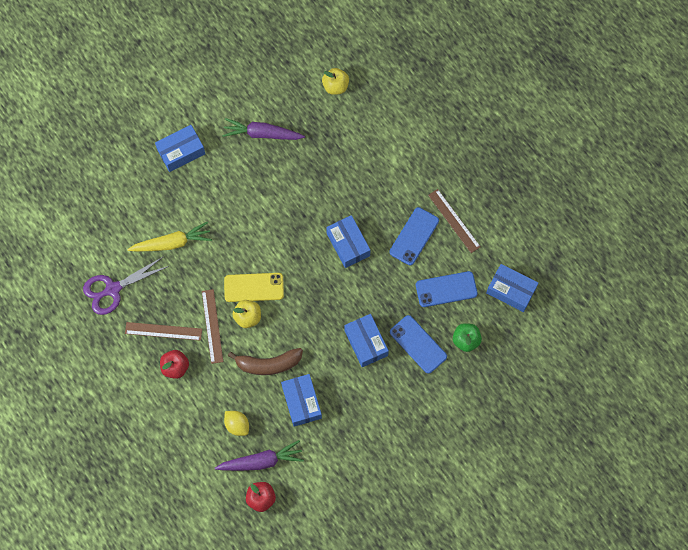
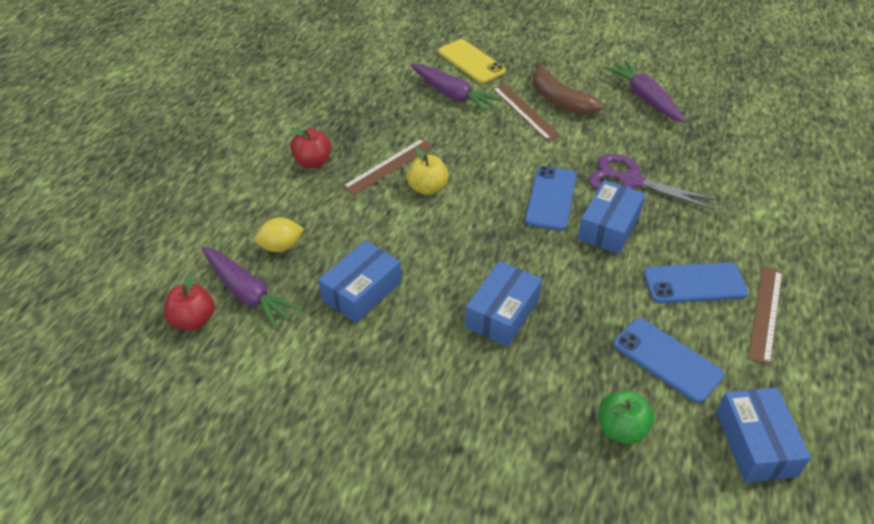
camera: 55 degrees right, 25 degrees down
(113, 289) = (361, 81): purple scissors -> purple scissors (630, 181)
(163, 331) = (348, 134): brown ruler -> brown ruler (525, 111)
(172, 243) = (453, 95): yellow carrot -> purple carrot
(181, 152) = (555, 57): blue box -> none
(237, 425) = (281, 246): yellow lemon -> yellow lemon turned 60 degrees clockwise
(254, 287) = (468, 175): yellow phone -> yellow phone (471, 62)
(268, 364) = (385, 234): brown banana -> brown banana (560, 100)
(335, 86) = (769, 123): yellow apple -> none
(418, 344) = (557, 372): blue phone -> blue phone (551, 198)

